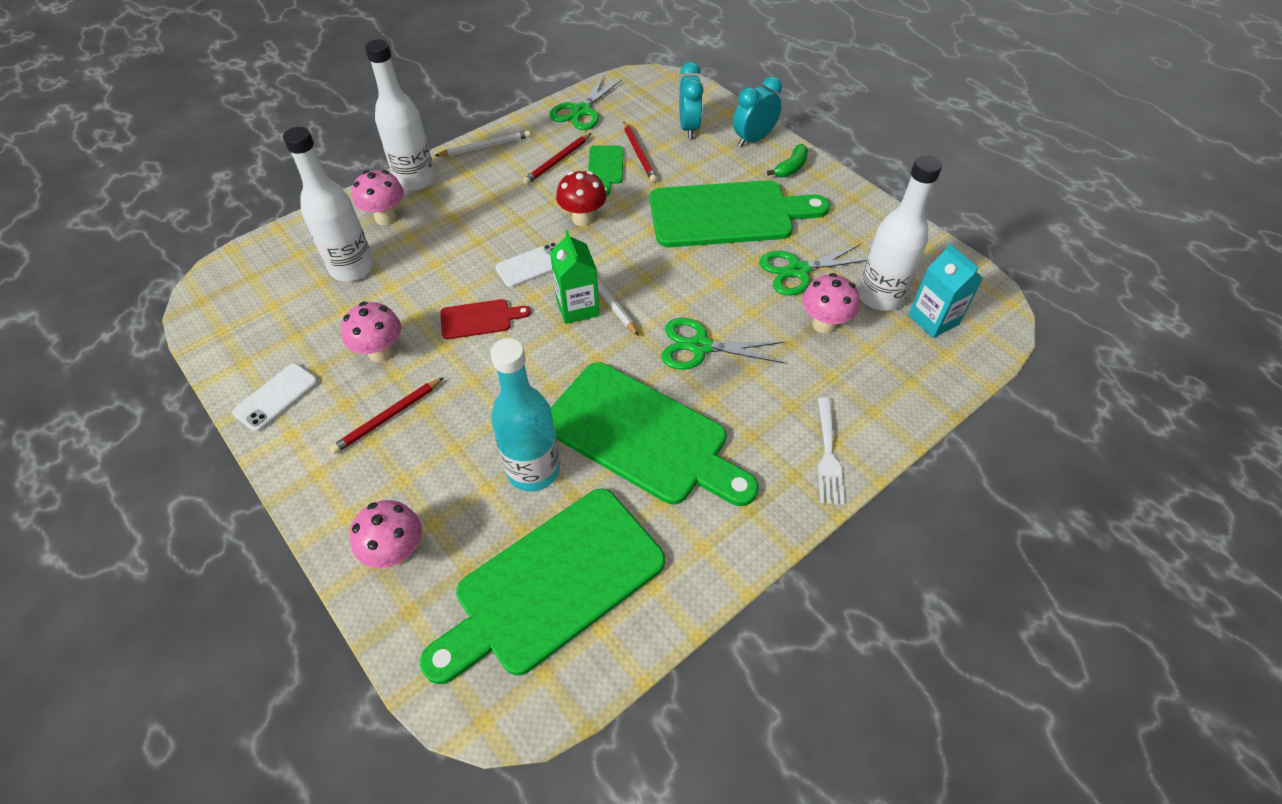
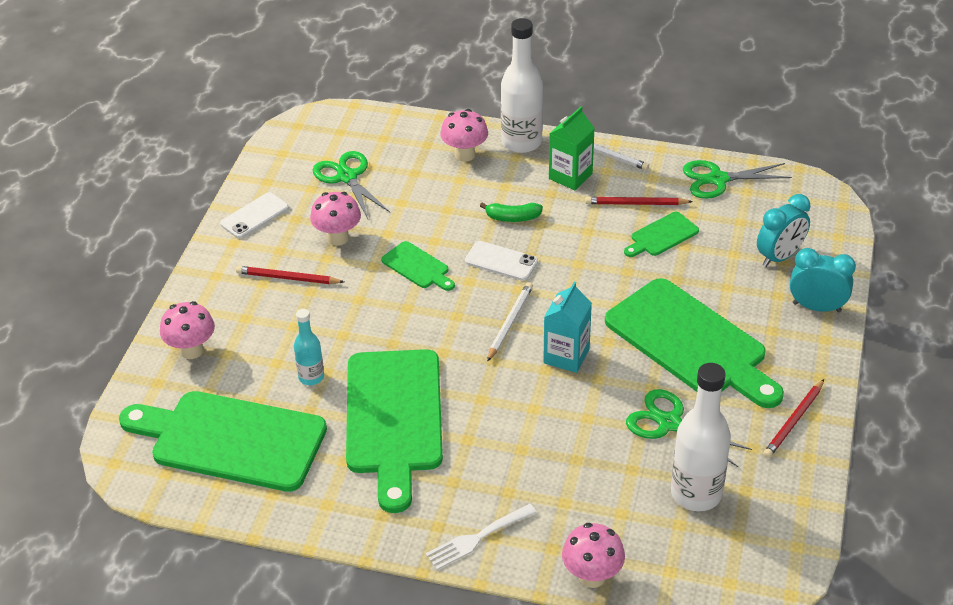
camera: 55 degrees right, 10 degrees down
(276, 397) = (254, 216): white phone -> white phone turned 45 degrees counterclockwise
(352, 268) = (398, 172): white bottle -> none
(480, 319) = (417, 267): red cutting board -> green cutting board
(533, 470) = (311, 377): turquoise bottle -> turquoise bottle, size x0.55
(577, 307) = (483, 312): green carton -> green carton (570, 176)
(583, 219) = (584, 258): red mushroom -> none
(639, 154) = (704, 246): red pencil -> red pencil (794, 421)
(700, 346) = (515, 405): green scissors -> green scissors (347, 177)
(790, 168) = (805, 352): green banana -> green banana (512, 218)
(824, 324) = (620, 471): pink mushroom -> pink mushroom (592, 576)
(933, 319) = (705, 544): turquoise carton -> turquoise carton (566, 356)

